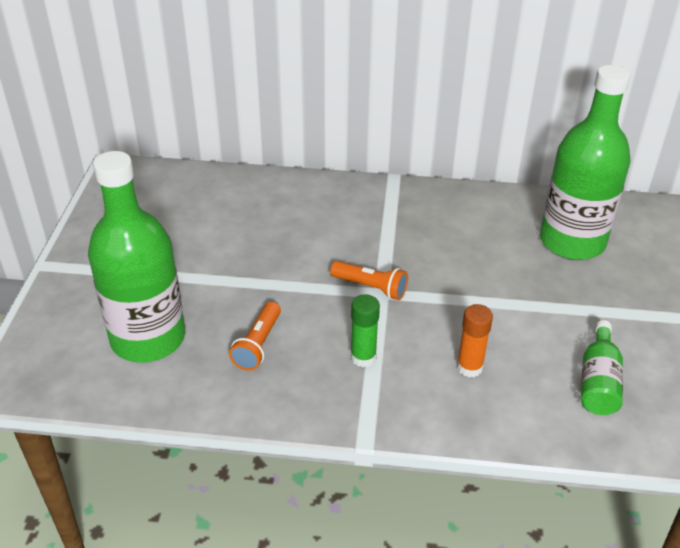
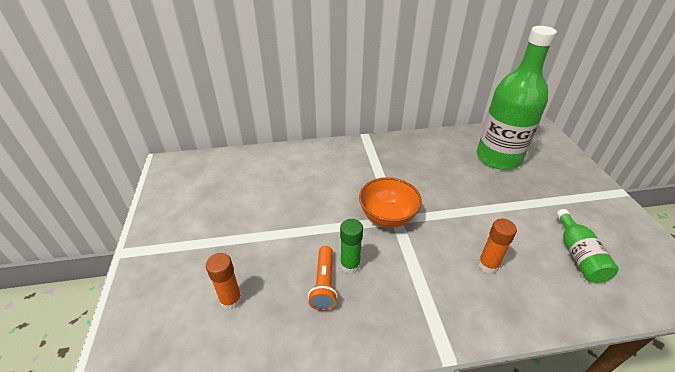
camera: 15 degrees left, 0 degrees up
(148, 338) = (231, 300): green bottle -> orange glue stick
(363, 357) = (409, 275): green glue stick -> green glue stick (350, 265)
(371, 287) = (387, 217): orange flashlight -> orange bowl

